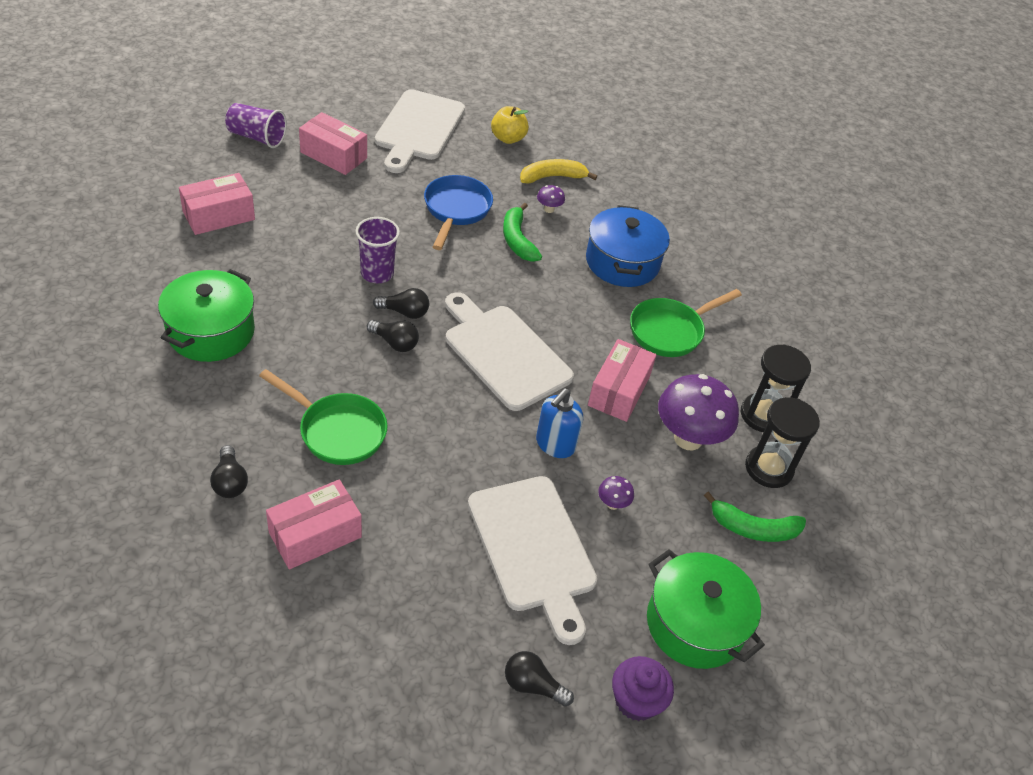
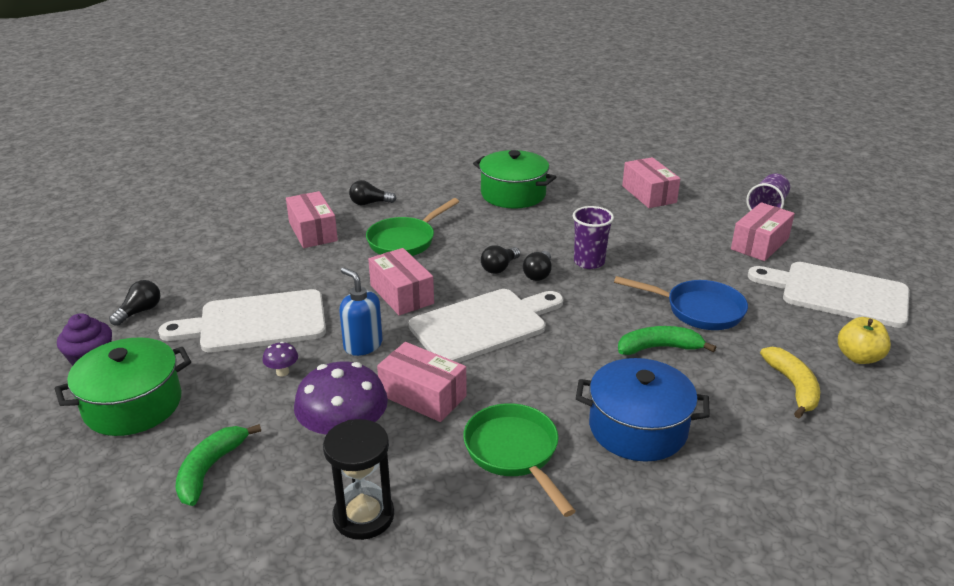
camera: 105 degrees right, 15 degrees down
(458, 422) = (401, 294): none -> pink box
(549, 209) = (724, 377): purple mushroom -> none
(769, 468) = (282, 502): black hourglass -> none

